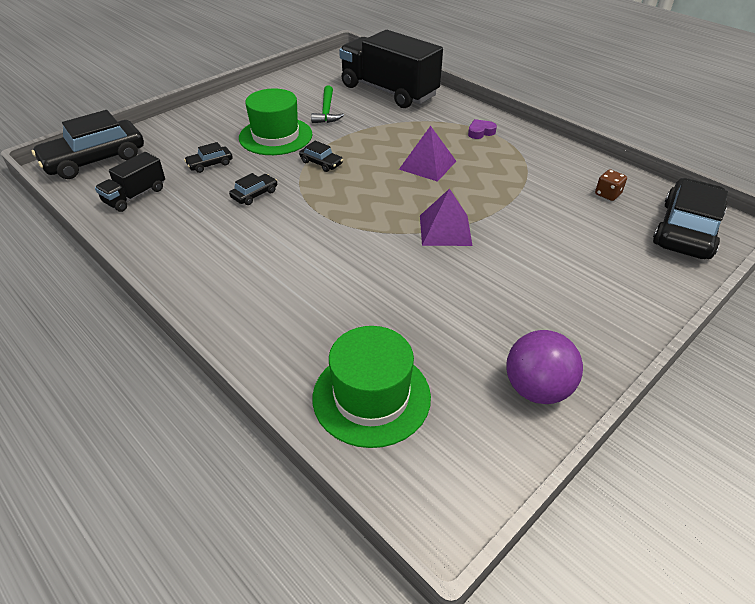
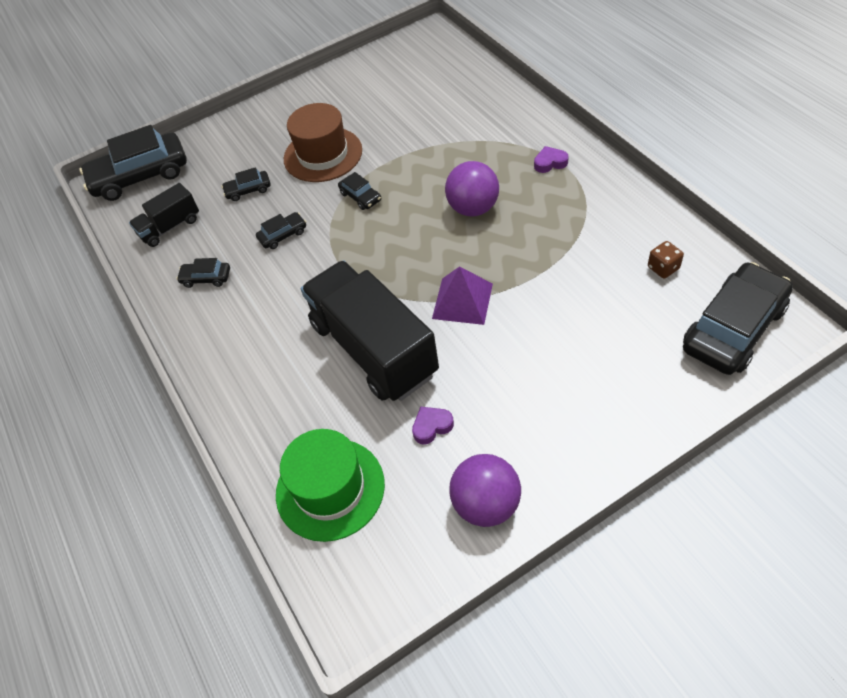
camera: 20 degrees right, 10 degrees up
(184, 232) = (206, 278): none -> black car
(275, 136) = (323, 154): green hat -> brown hat
(326, 111) = (386, 120): green hammer -> none
(389, 91) = (465, 91): black truck -> black truck (374, 349)
(427, 165) = (473, 208): purple pyramid -> purple ball
(456, 330) = (432, 426): none -> purple heart

